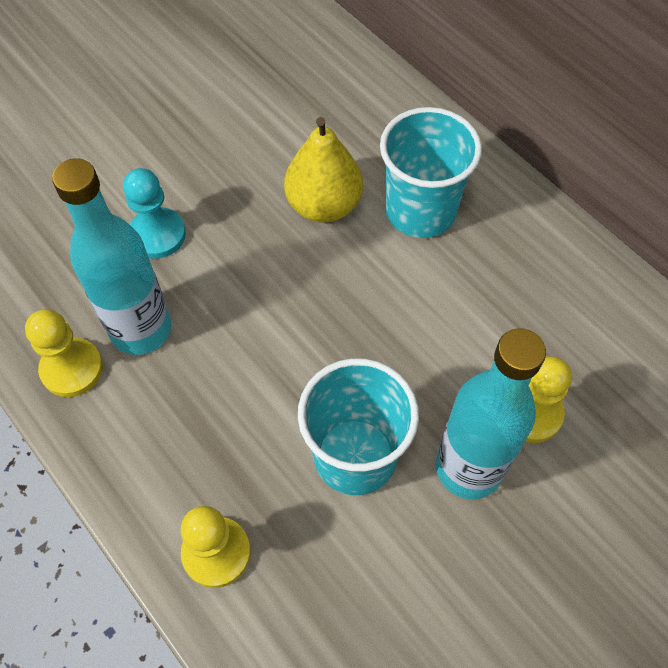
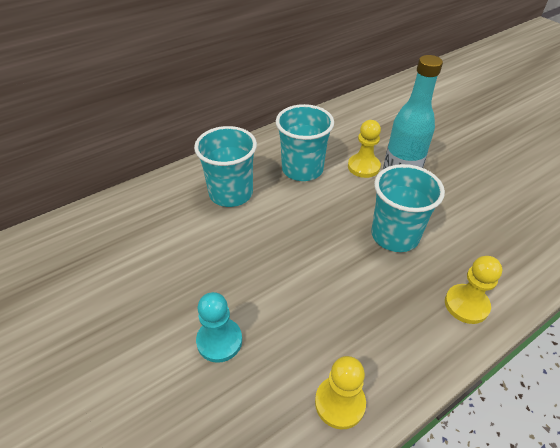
camera: 85 degrees left, 15 degrees down
(141, 329) = (306, 351): turquoise bottle -> none
(323, 205) = (215, 238): yellow pear -> none
(501, 309) = (302, 169): none -> turquoise cup

